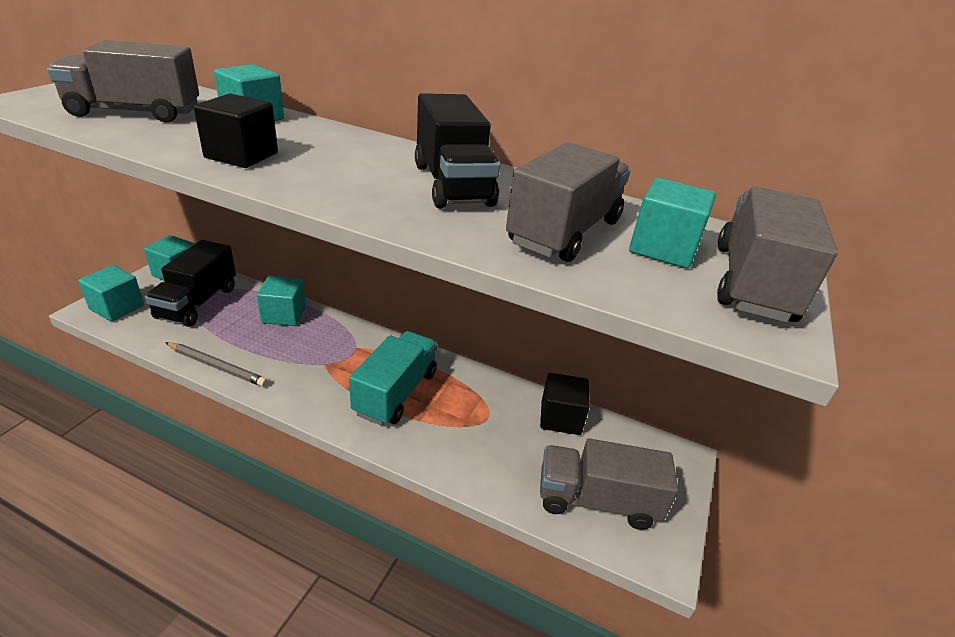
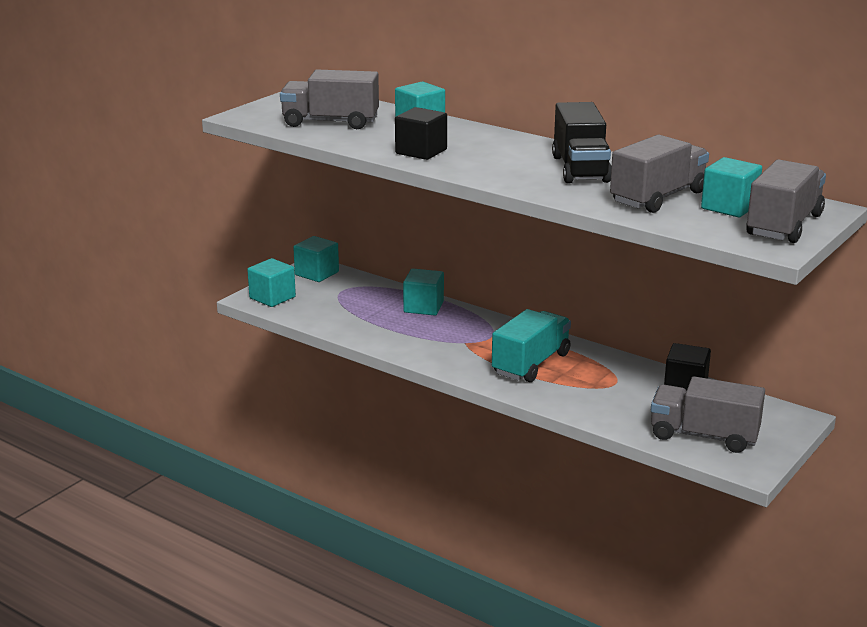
camera: 15 degrees right, 10 degrees down
(197, 303) = (342, 296): black truck -> none
(217, 366) = (370, 340): grey pencil -> none

